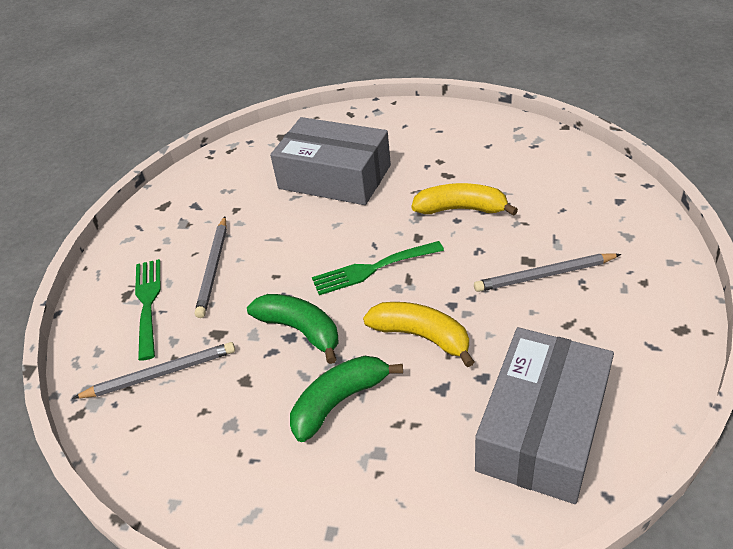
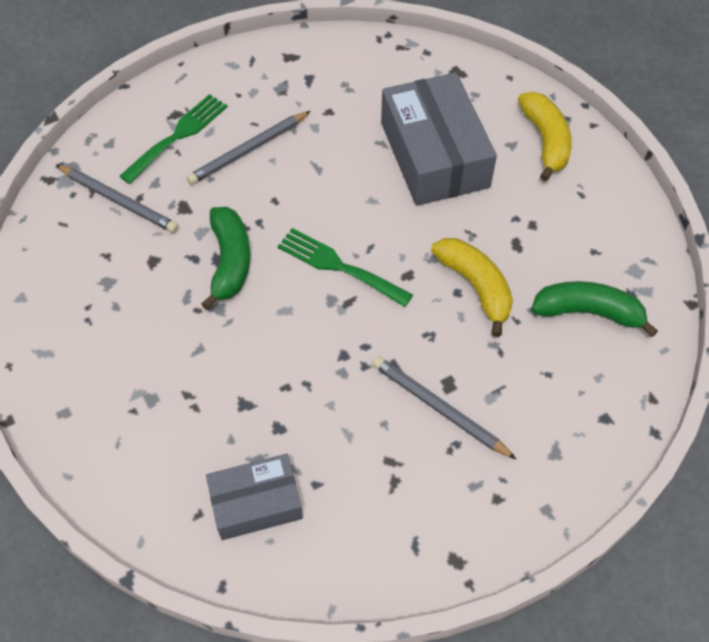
camera: 45 degrees right, 15 degrees up
(339, 401) = (179, 339): green banana -> green banana (588, 312)
(421, 336) = (289, 354): yellow banana -> yellow banana (545, 140)
(542, 428) = (256, 502): grey box -> grey box, size x0.60

